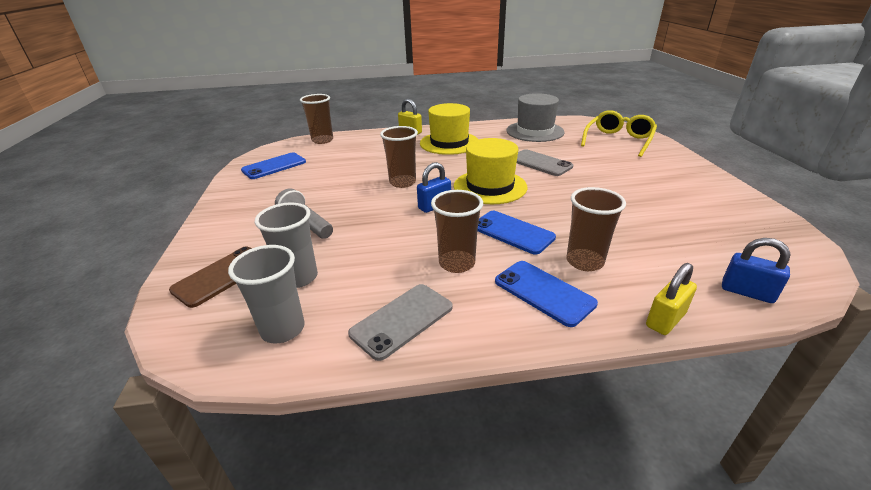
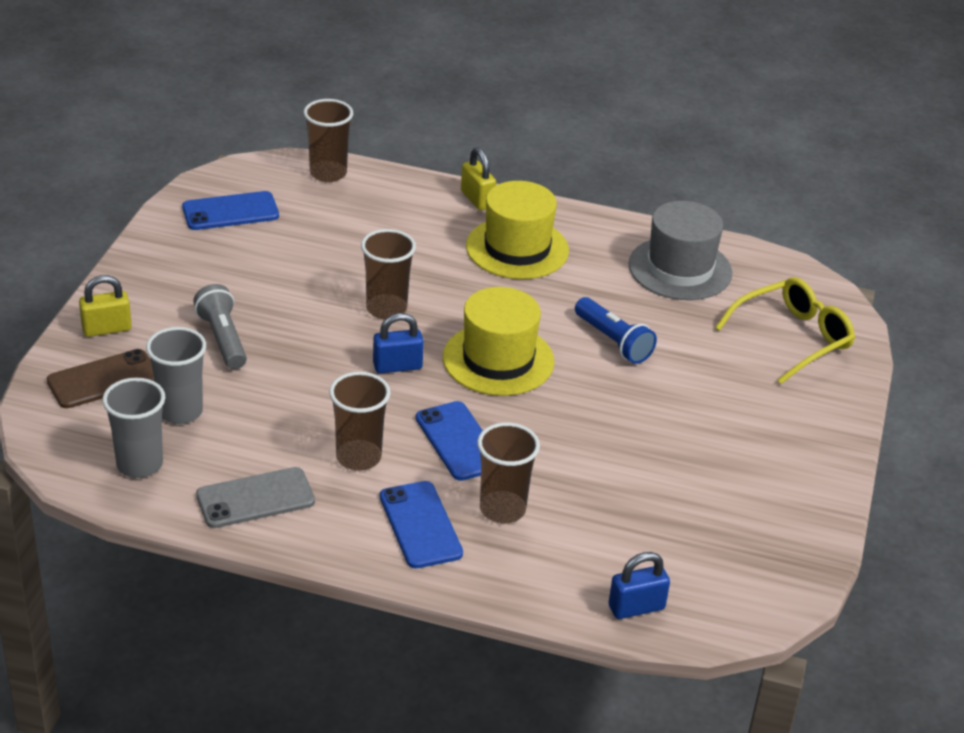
camera: 20 degrees right, 5 degrees up
(540, 163) = (613, 341): grey phone -> blue flashlight
(665, 320) = (512, 597): yellow padlock -> yellow padlock (106, 329)
(747, 292) = (636, 607): blue padlock -> blue padlock turned 75 degrees counterclockwise

